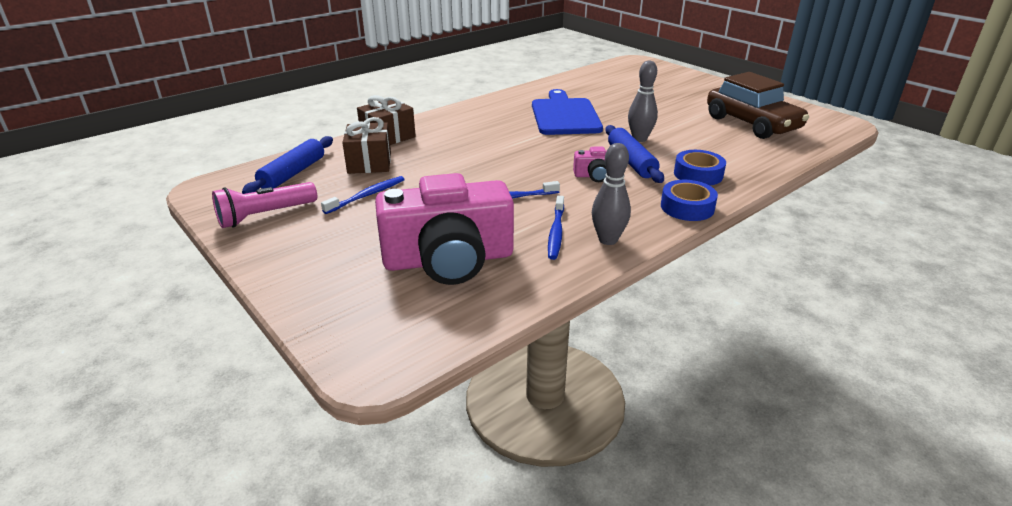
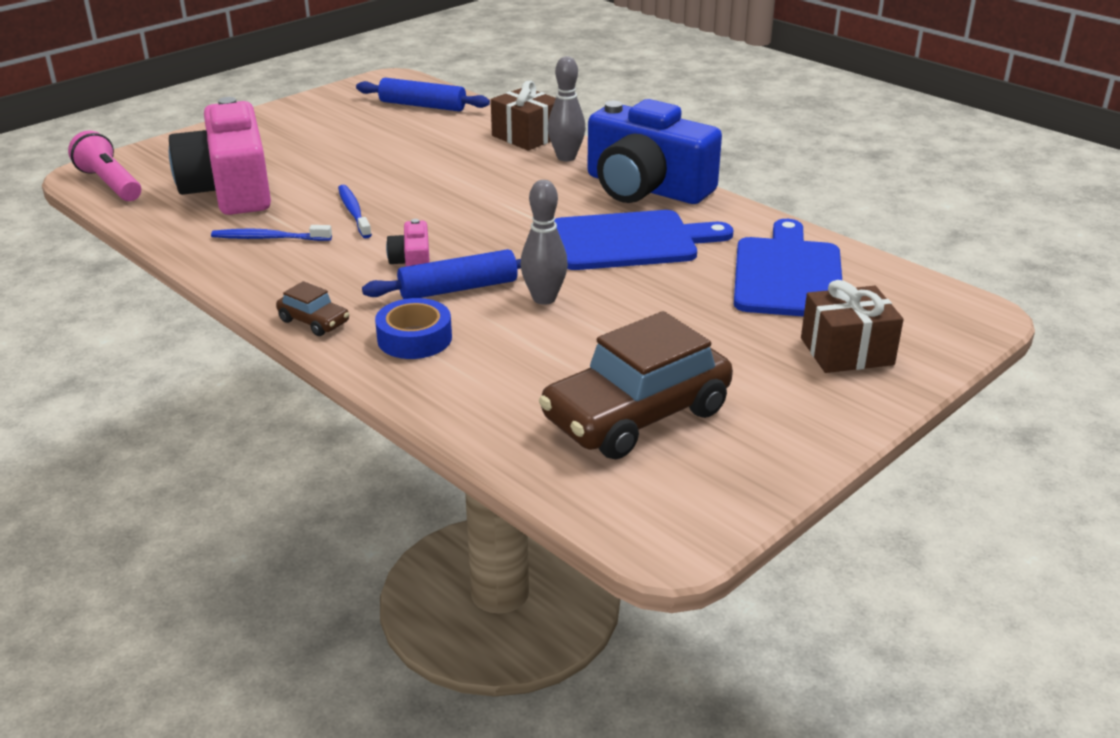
camera: 85 degrees right, 0 degrees up
(265, 215) = (333, 108): pink flashlight -> pink flashlight (110, 184)
(367, 196) = (368, 142): blue toothbrush -> none
(369, 162) = (450, 135): brown gift -> brown gift (847, 351)
(490, 108) = (646, 188): none -> blue camera
(603, 86) = (788, 274): none -> blue cutting board
(608, 240) = (245, 267): grey bowling pin -> grey bowling pin (566, 157)
(687, 207) = (314, 321): blue tape -> brown car

